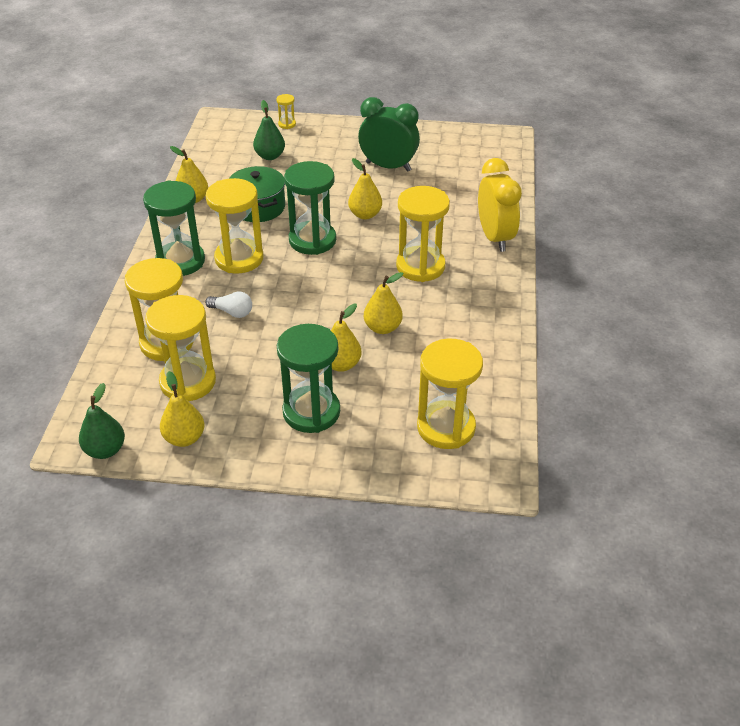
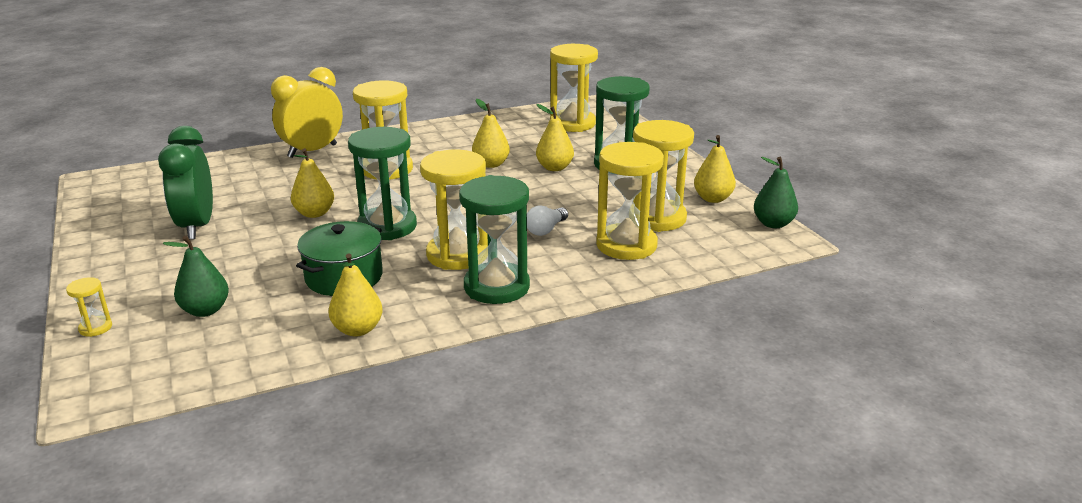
camera: 120 degrees left, 15 degrees down
(232, 312) = (546, 230): white light bulb -> white light bulb turned 135 degrees counterclockwise

